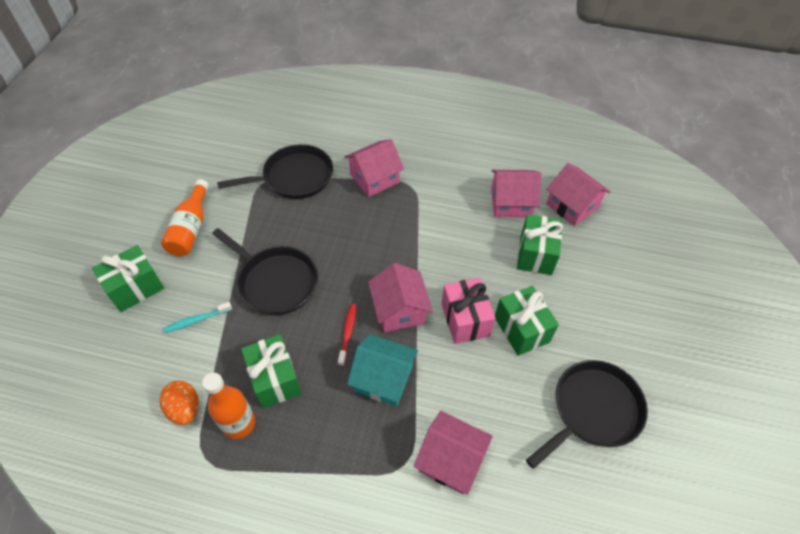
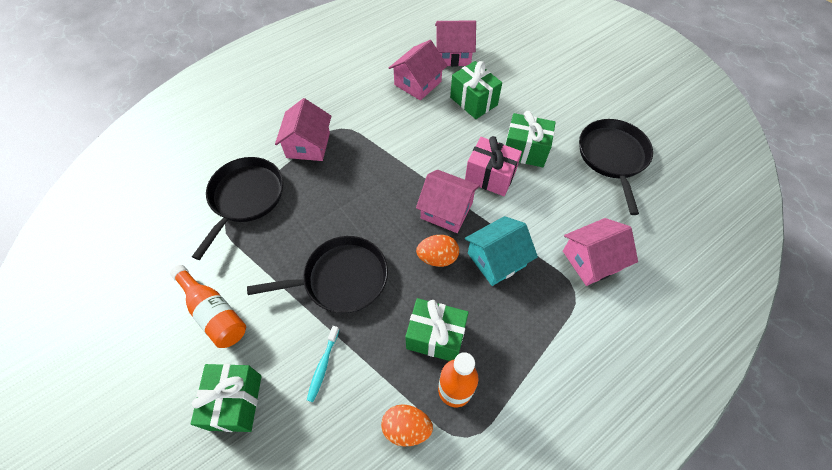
camera: 50 degrees left, 5 degrees up
(348, 333) = (437, 258): red toothbrush -> orange egg

